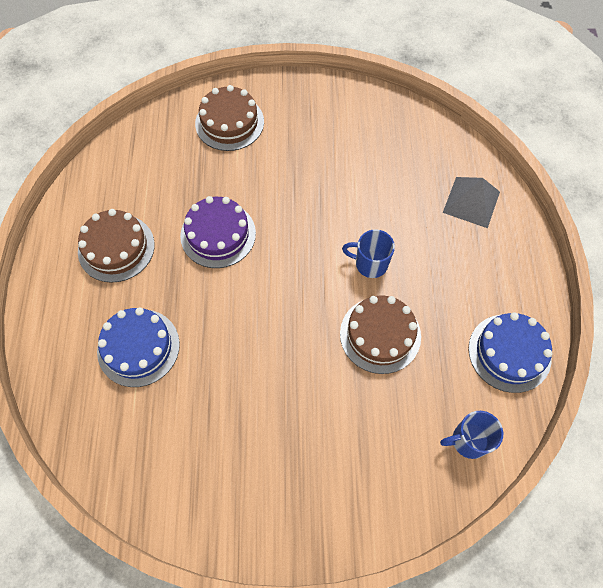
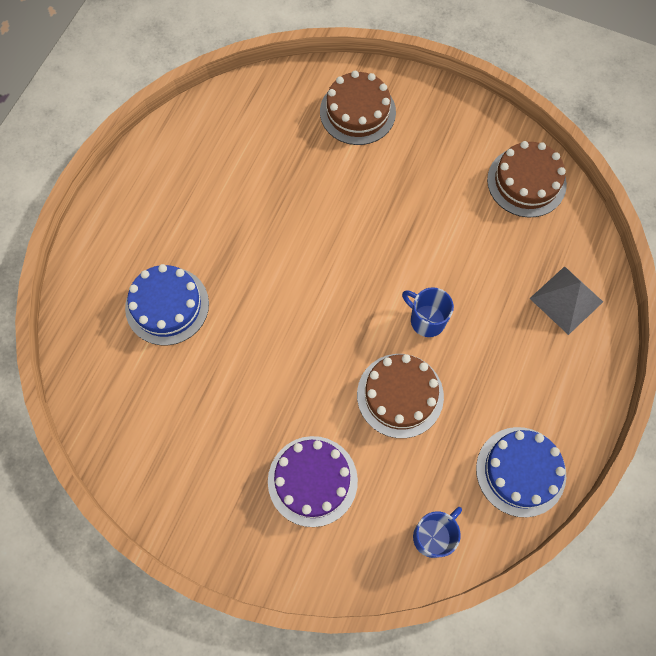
camera: 25 degrees right, 5 degrees up
(116, 248) = (189, 199): brown cake -> brown cake (526, 182)
(218, 234) = (291, 226): purple cake -> purple cake (312, 481)
(468, 440) = (433, 536): blue mug -> blue mug turned 120 degrees clockwise

